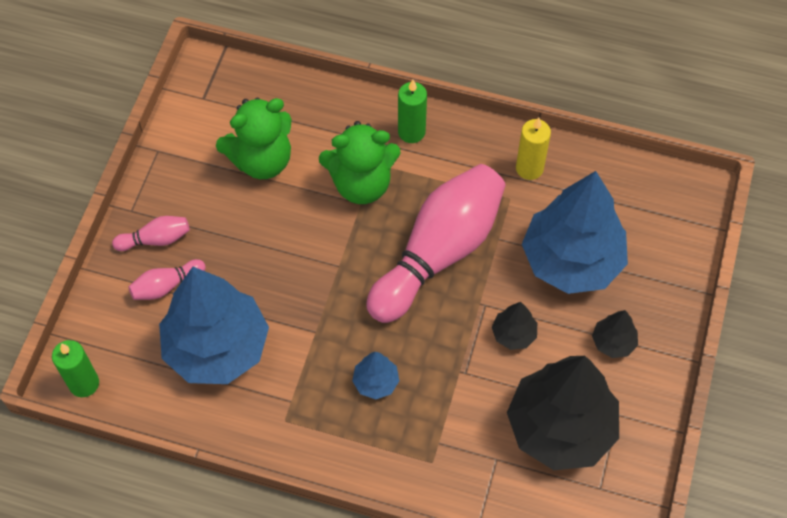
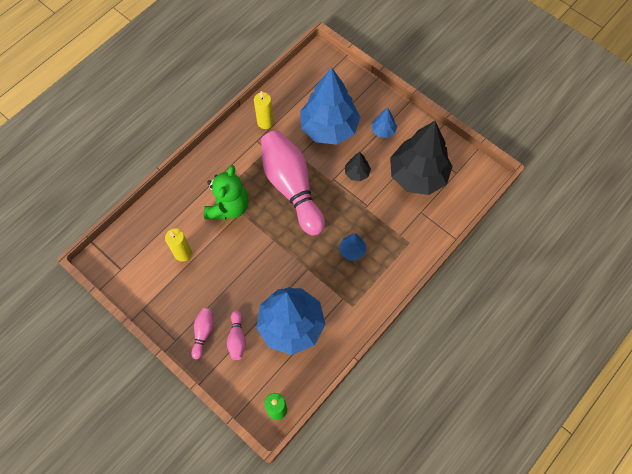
camera: 65 degrees left, 5 degrees up
(261, 160) = (183, 253): green teddy bear -> yellow candle
(411, 132) = (210, 168): green candle -> none
(613, 342) = (383, 131): black tree -> blue tree

